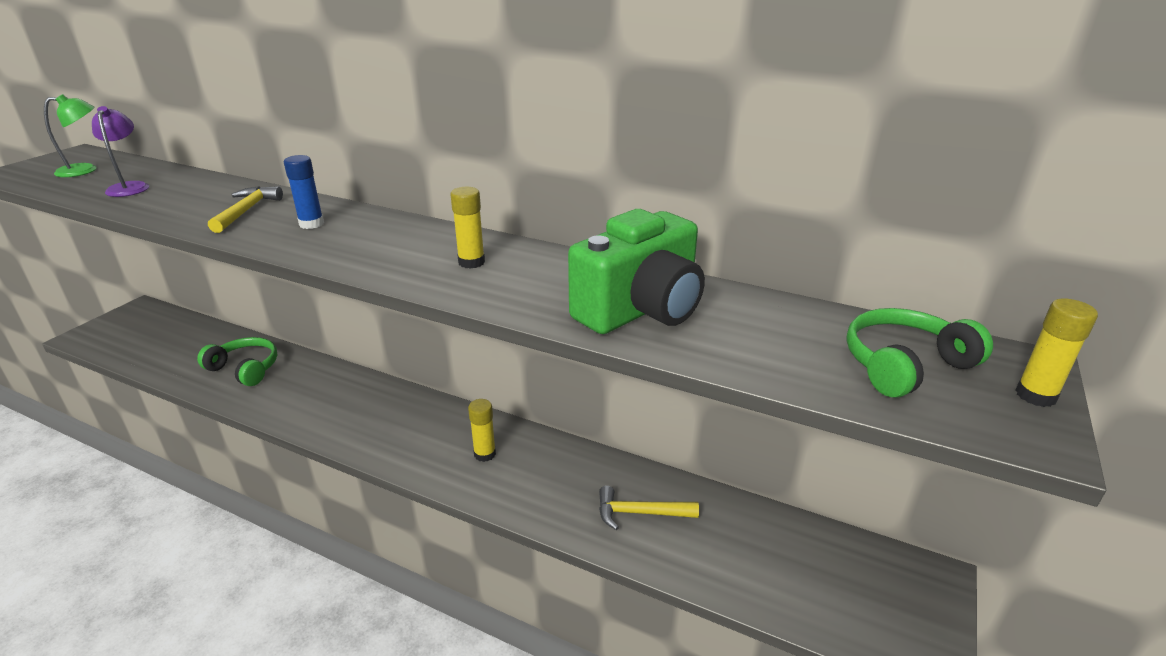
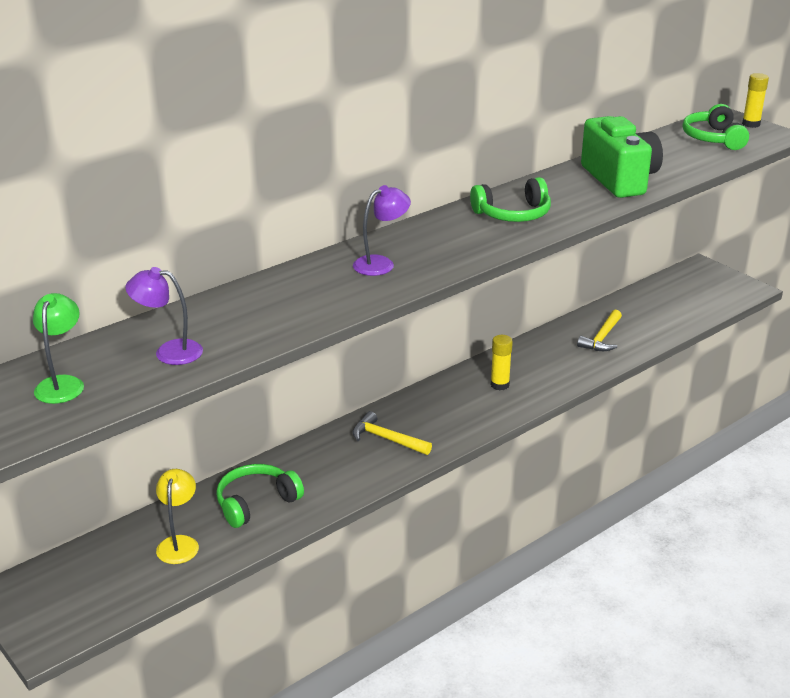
camera: 65 degrees left, 0 degrees up
(189, 352) = (179, 543): none -> yellow lamp
(246, 211) = (317, 290): yellow hammer -> yellow hammer (387, 439)
(311, 224) = (381, 264): blue glue stick -> purple lamp
(471, 262) = (513, 214): yellow glue stick -> green headphones

